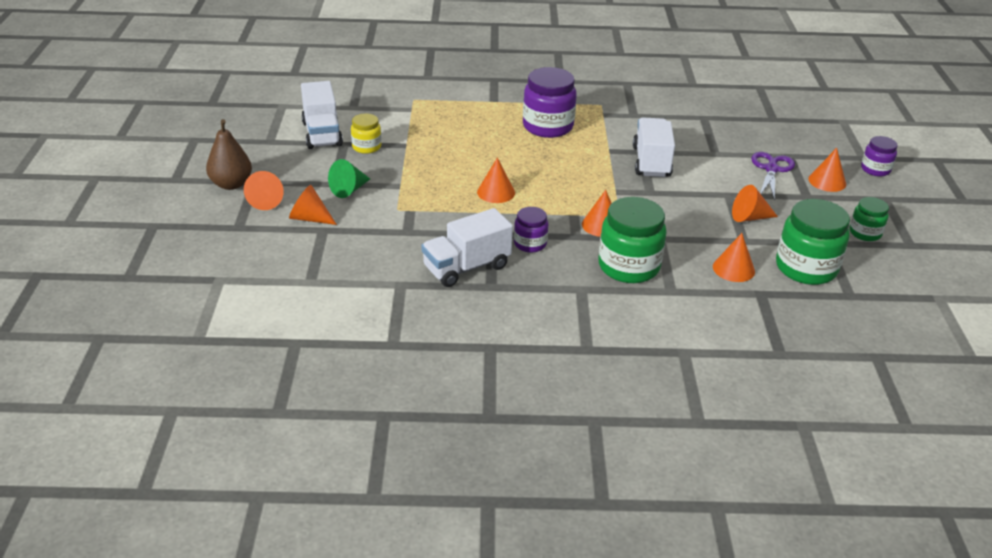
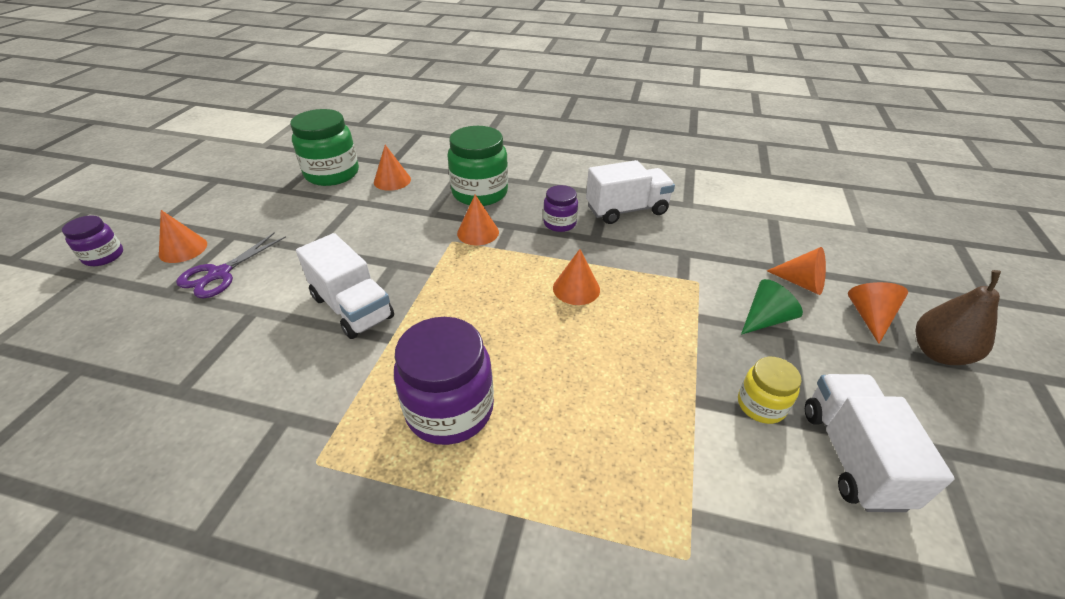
camera: 165 degrees left, 5 degrees up
(651, 162) = (352, 307): white truck -> white truck turned 60 degrees counterclockwise
(749, 217) = (322, 220): orange cone -> none
(865, 233) = (238, 193): green jar -> none

